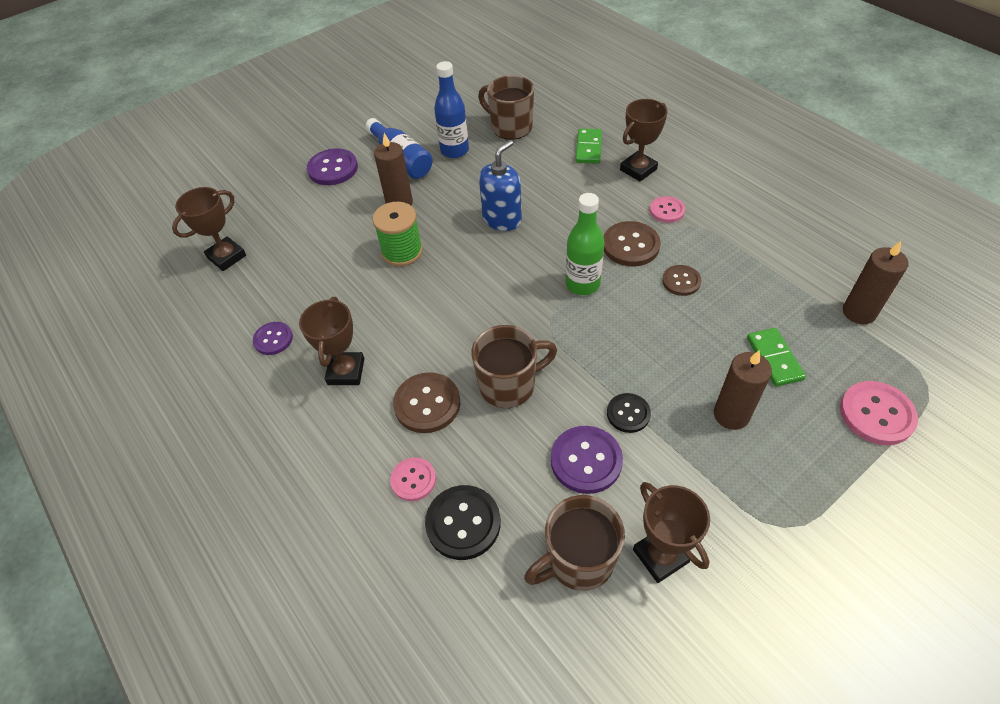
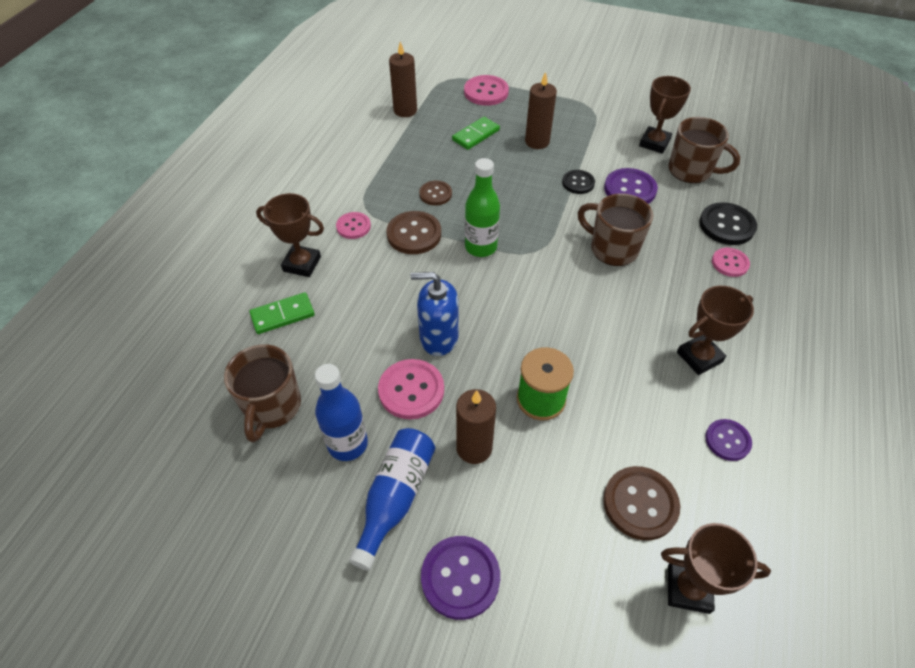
camera: 125 degrees left, 0 degrees up
(427, 404) = (672, 287): brown button -> brown button (640, 504)
(468, 190) = (411, 390): none -> pink button

